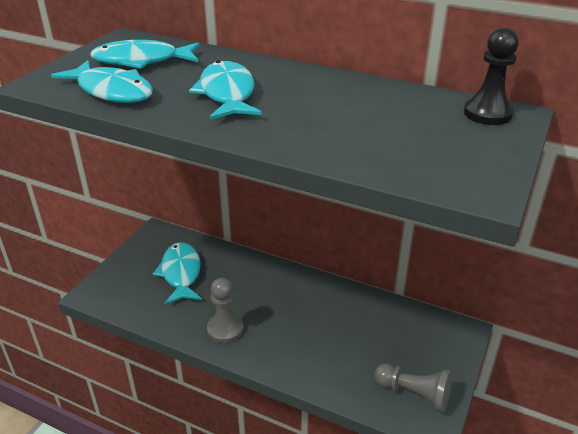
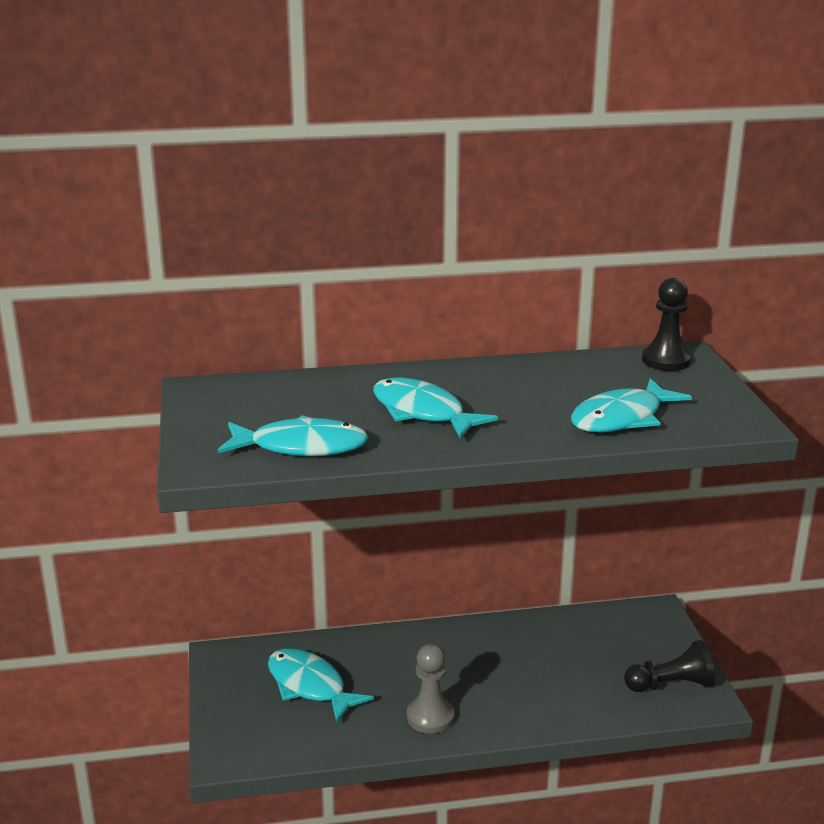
camera: 35 degrees left, 10 degrees down
(142, 61) = (271, 407): turquoise fish -> turquoise fish (622, 418)
(414, 394) = (671, 685): grey pawn -> black pawn

